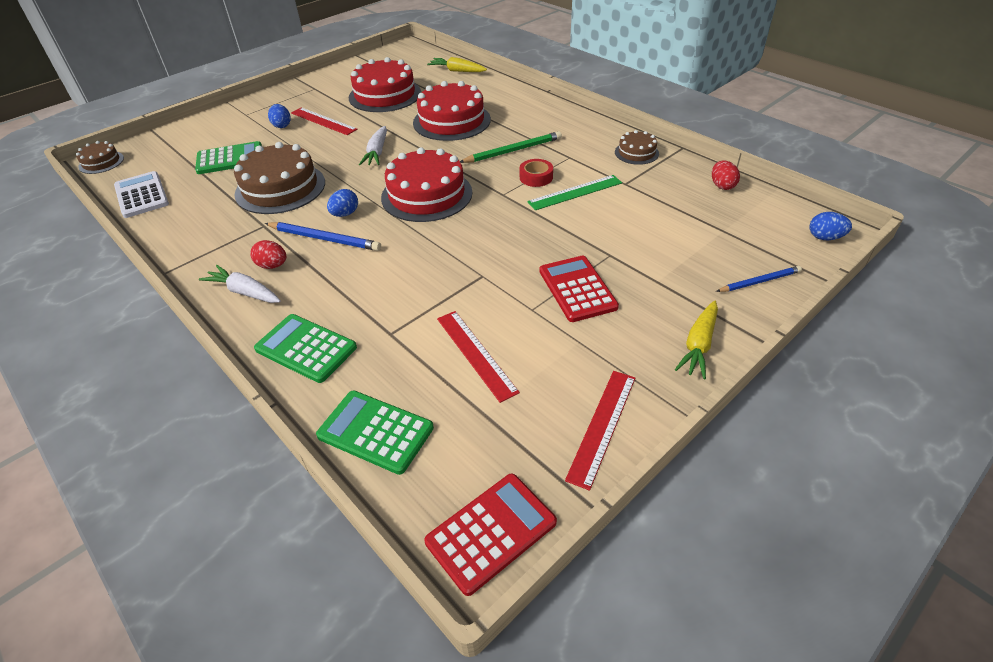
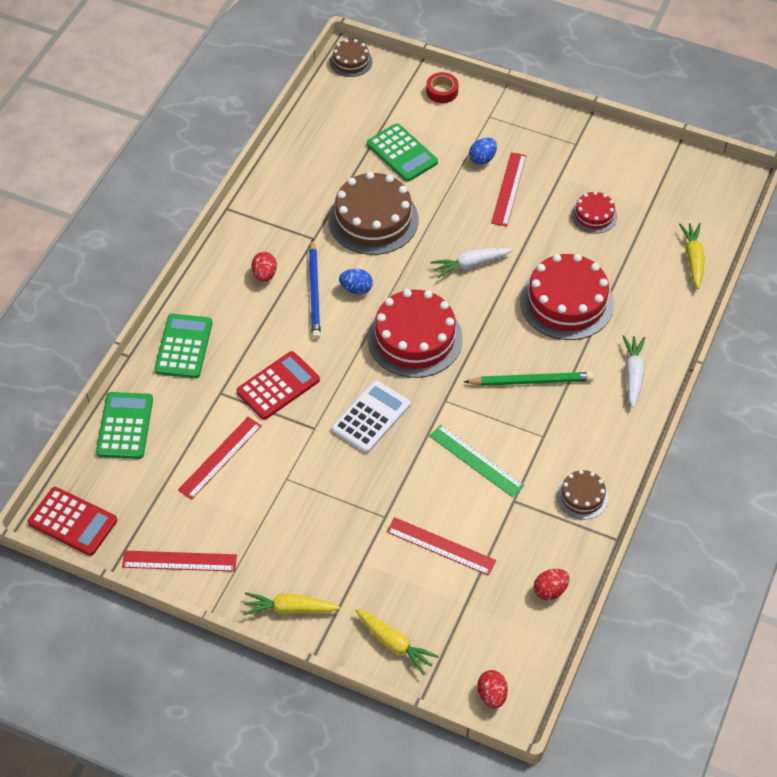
camera: 65 degrees right, 10 degrees up
(141, 195) = (316, 125): white calculator -> white calculator (371, 417)
(244, 292) = (227, 274): white carrot -> white carrot (633, 374)
(385, 95) = (594, 215): red cake -> red cake, size x0.51
(513, 150) = (531, 381): green pencil -> green pencil turned 45 degrees counterclockwise
(536, 177) = (488, 418): red tape -> red tape (442, 91)
(577, 289) = (325, 504): red calculator -> red calculator (278, 386)
(657, 230) = (441, 546): none -> red ruler
(759, 281) = (395, 644): blue pencil -> yellow carrot
(825, 237) = (492, 695): blue egg -> red egg

